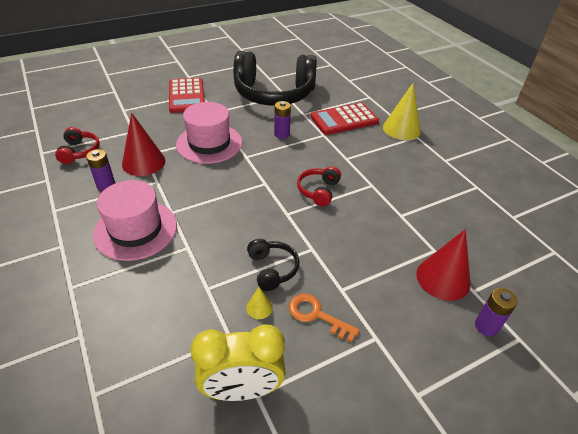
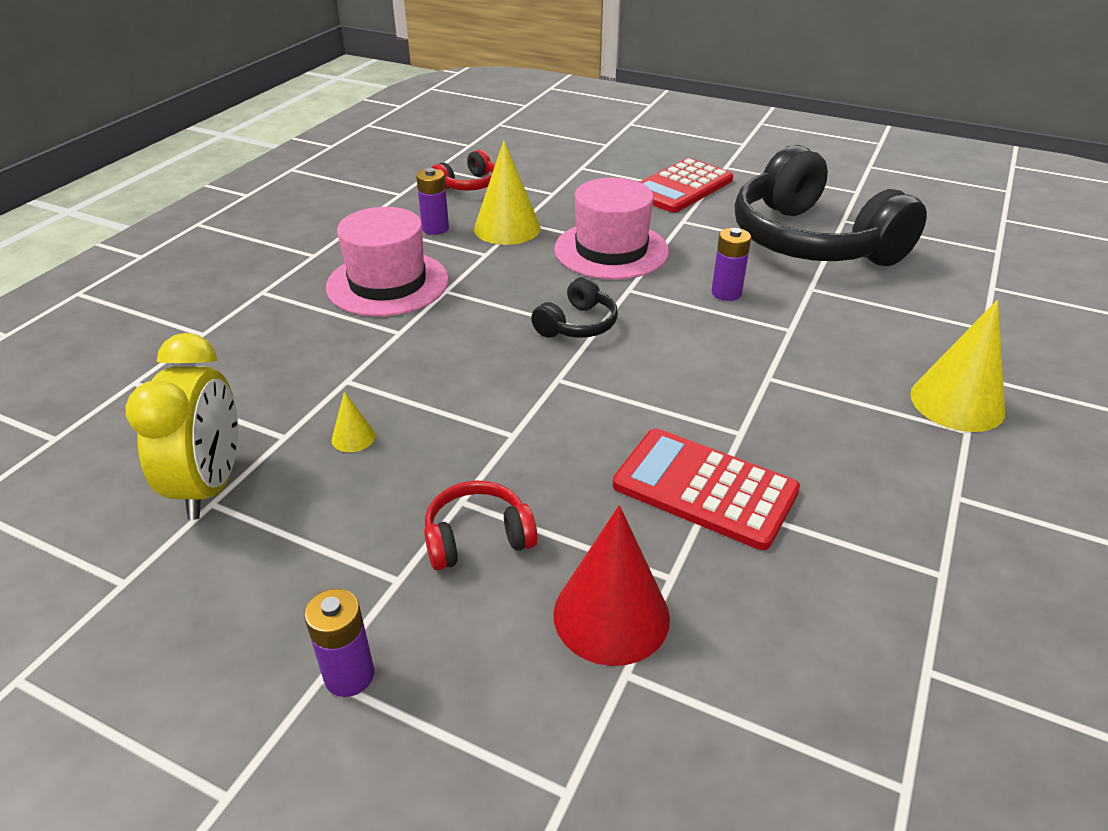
camera: 55 degrees right, 5 degrees down
(143, 162) = (507, 228): red cone -> yellow cone
(242, 389) = (211, 485): yellow clock -> yellow clock turned 135 degrees counterclockwise
(272, 269) = (433, 416): black headphones -> black headphones (577, 324)
(316, 315) = (387, 496): orange key -> none
(318, 191) = (647, 384): red headphones -> red headphones (477, 538)
(344, 119) = (867, 331): red calculator -> red calculator (705, 488)
(486, 326) = (551, 724): purple battery -> purple battery (349, 675)

